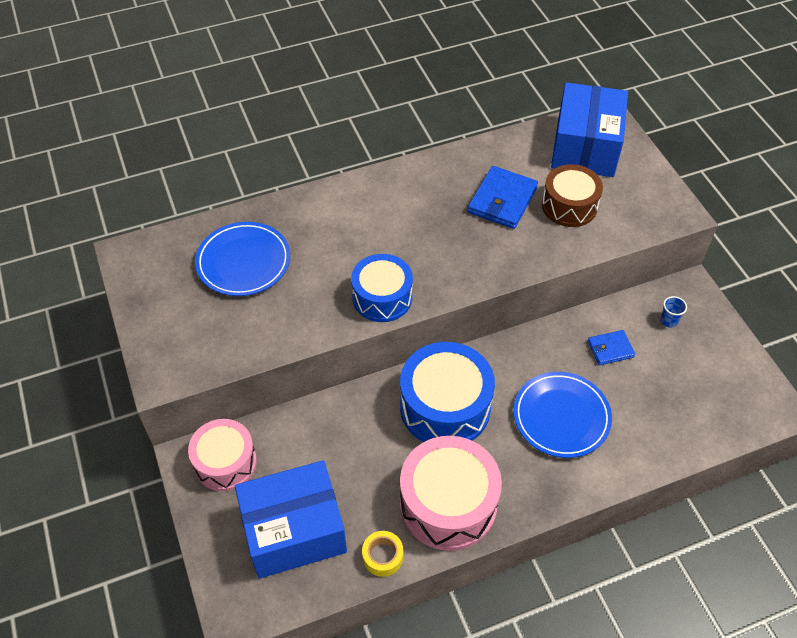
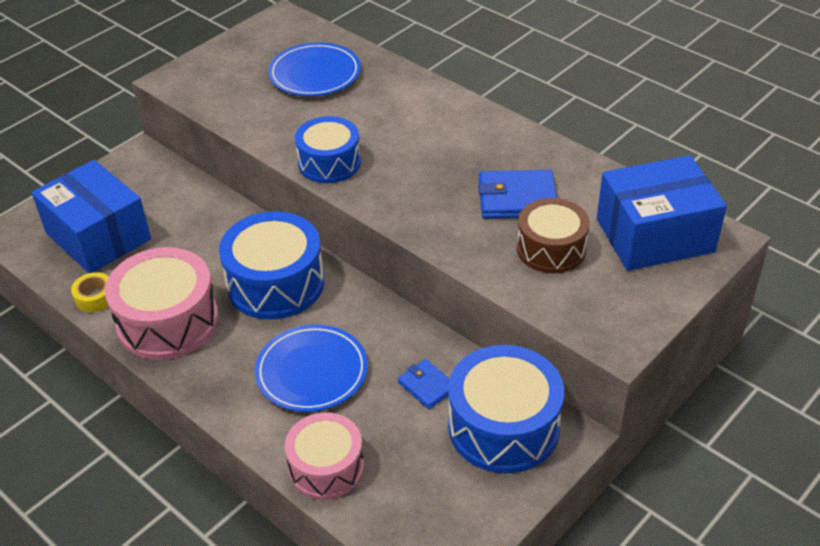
camera: 65 degrees right, 10 degrees down
(225, 462) = (146, 174): pink drum -> pink drum (326, 467)
(668, 321) = (503, 427): blue cup -> blue drum

